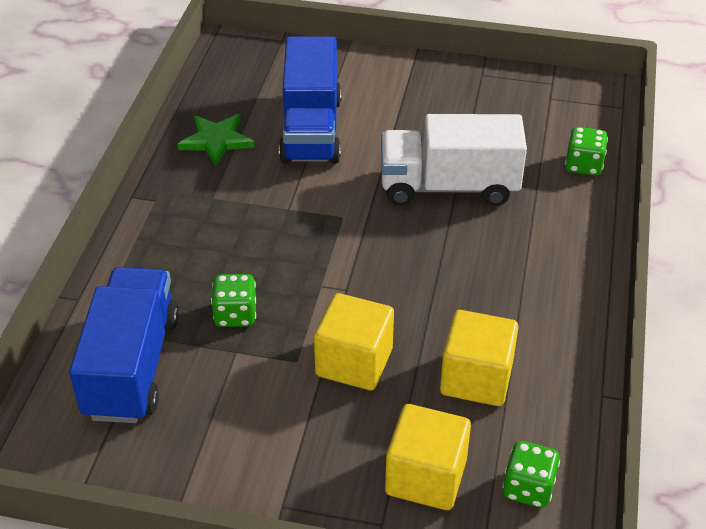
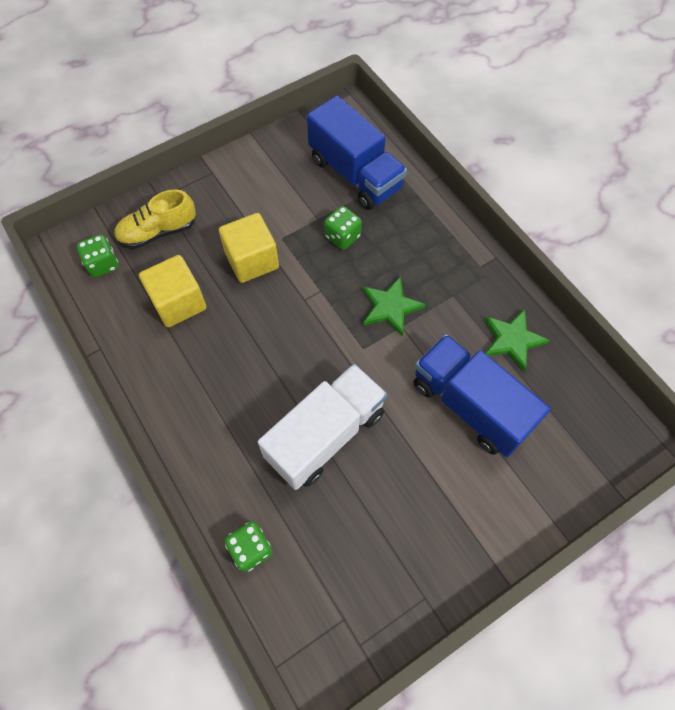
camera: 135 degrees right, 20 degrees up
(277, 227) = (390, 307): none -> green star
(426, 477) = (158, 232): yellow cube -> yellow shoe

